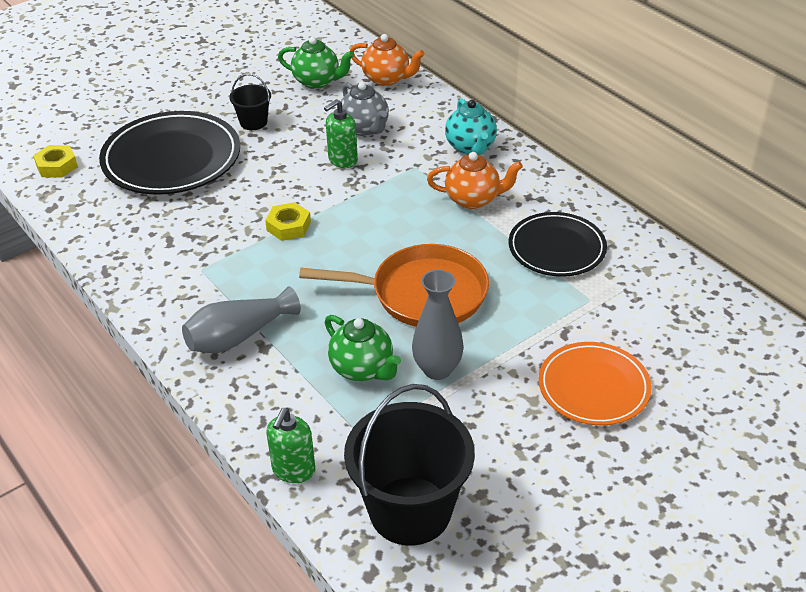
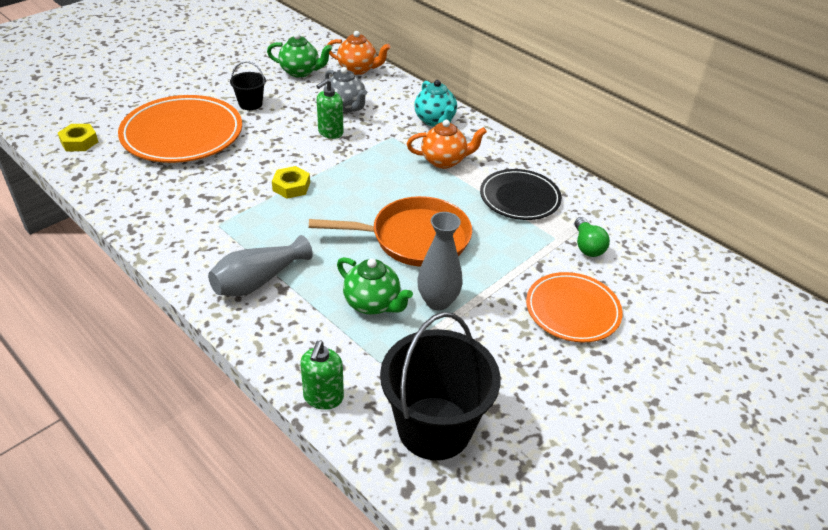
camera: 10 degrees left, 0 degrees up
(171, 159) = (182, 134): black plate -> orange plate
(627, 311) = (587, 246): none -> green light bulb

